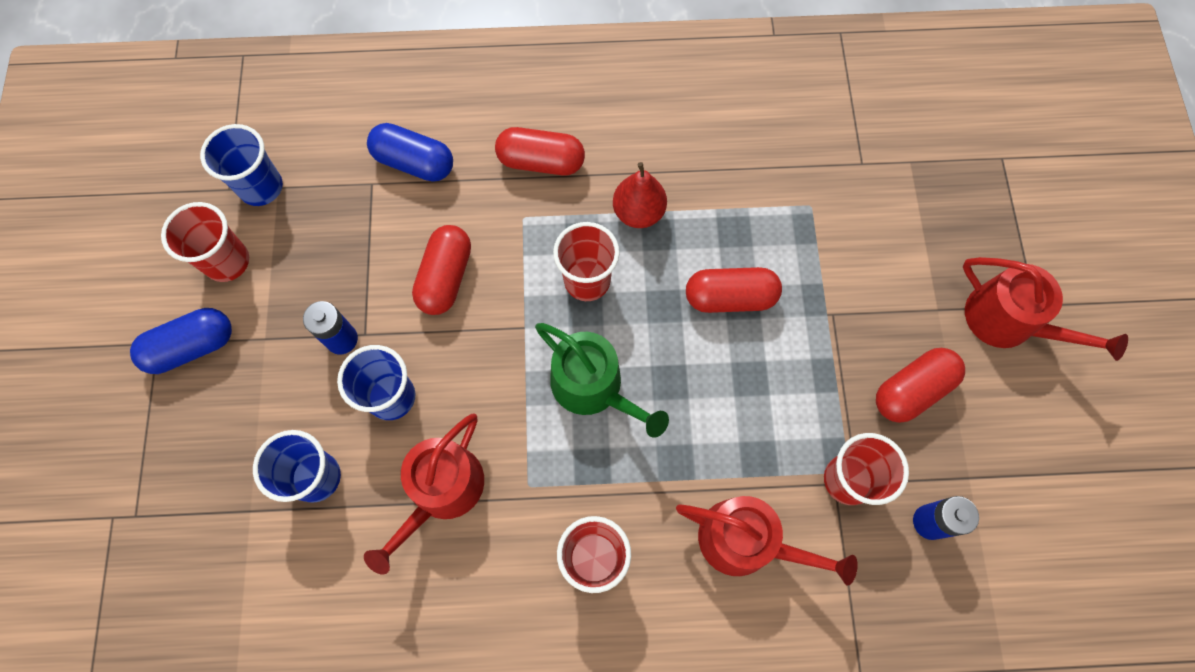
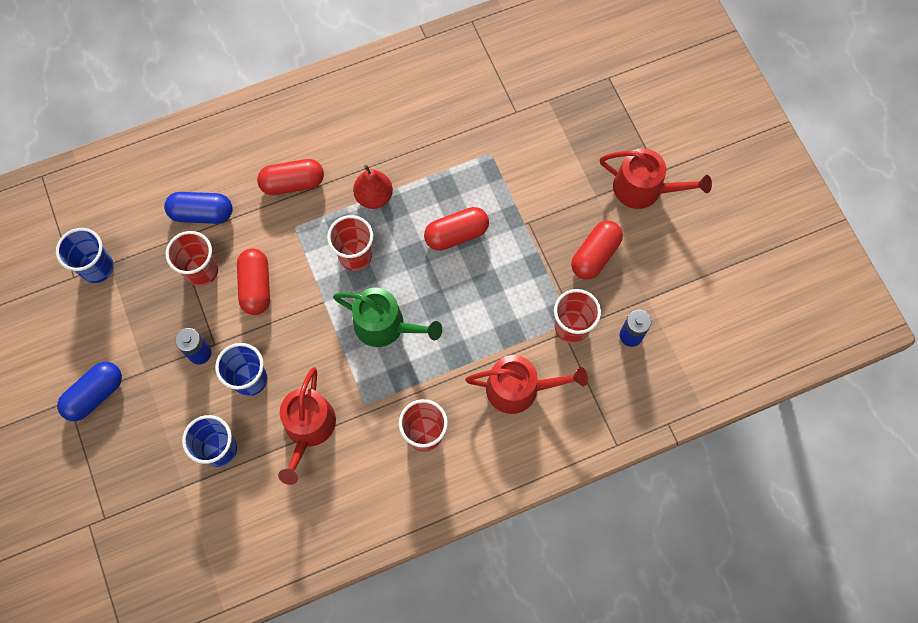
camera: 20 degrees left, 0 degrees up
(227, 261) = (95, 328): red cup -> red cup (201, 271)

